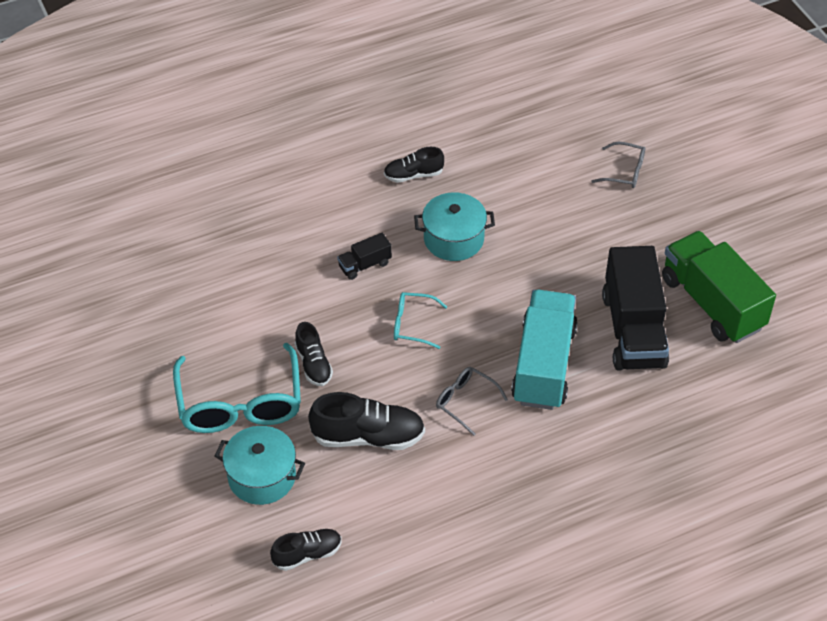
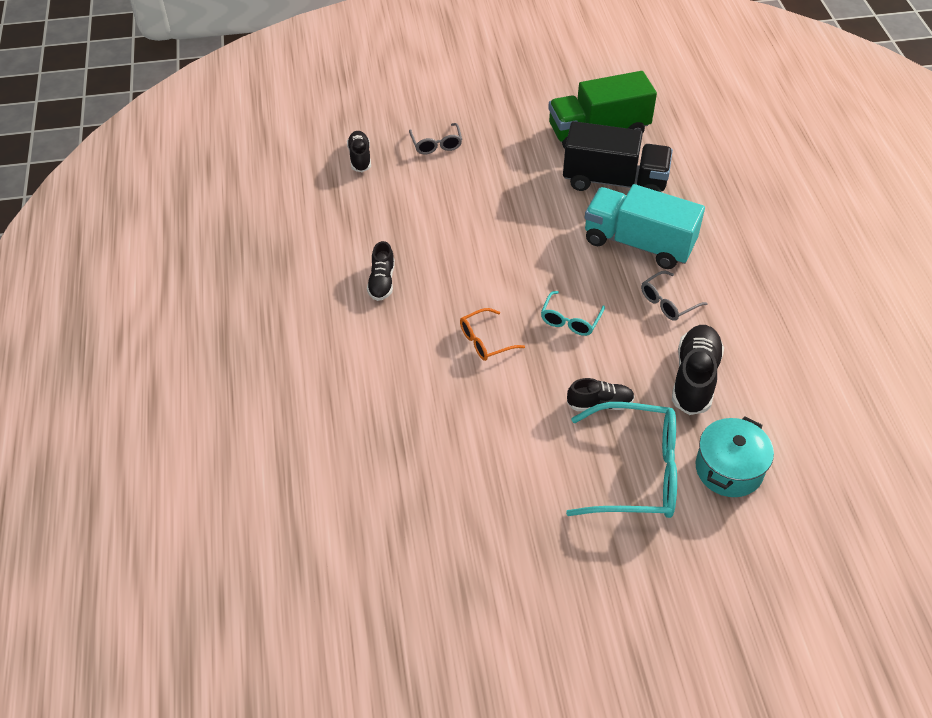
camera: 75 degrees left, 0 degrees up
(307, 554) = (821, 448): black shoe -> black shoe (360, 158)
(365, 265) = (485, 341): black truck -> orange glasses
(453, 239) = (475, 270): turquoise pot -> none
(624, 171) = (436, 144): grey glasses -> grey glasses turned 135 degrees clockwise

